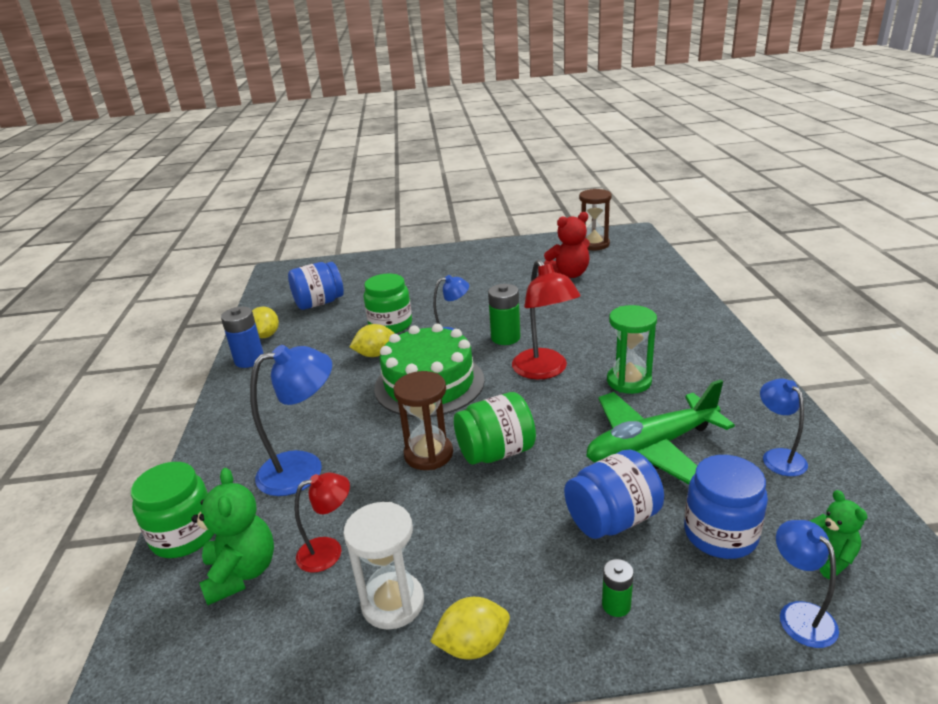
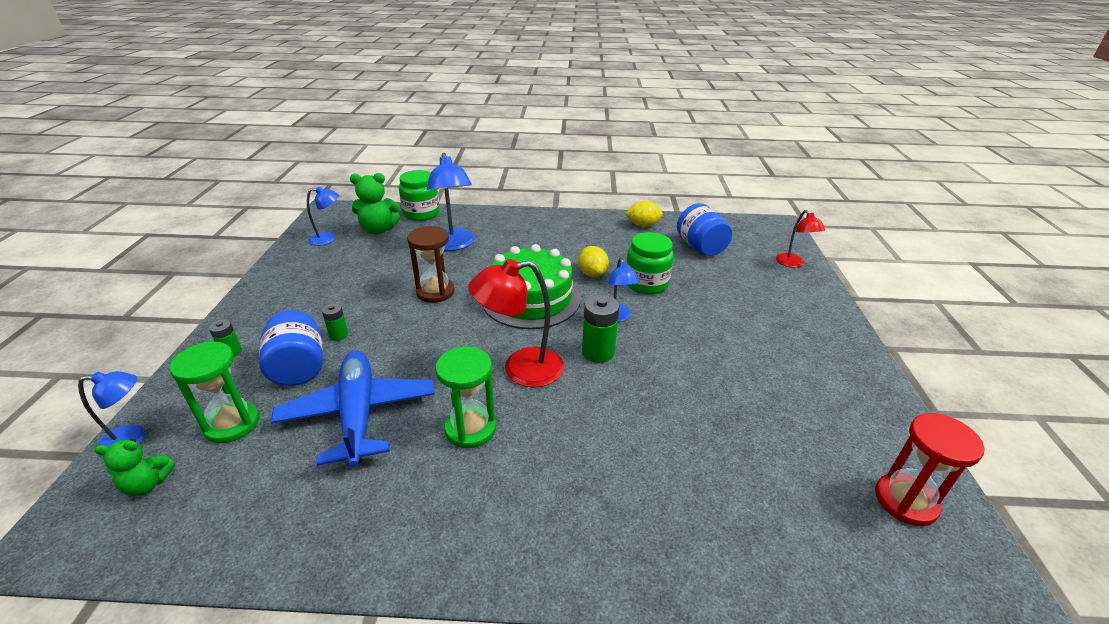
camera: 95 degrees right, 5 degrees up
(249, 360) = (604, 221): blue battery -> none
(329, 551) = (372, 254): red lamp -> red lamp (793, 264)
(393, 603) = (315, 272): white hourglass -> none
(473, 645) = (261, 295): yellow lemon -> none
(496, 452) = (415, 323): green jar -> none
(540, 509) = (338, 335): none -> green battery
(569, 274) = (770, 439): red teddy bear -> none
(594, 244) = (905, 501): brown hourglass -> red hourglass
(651, 447) = (358, 414): green plane -> blue plane
(720, 534) = (232, 424): blue jar -> green hourglass
(778, 457) = (274, 510): blue lamp -> blue lamp (328, 239)

